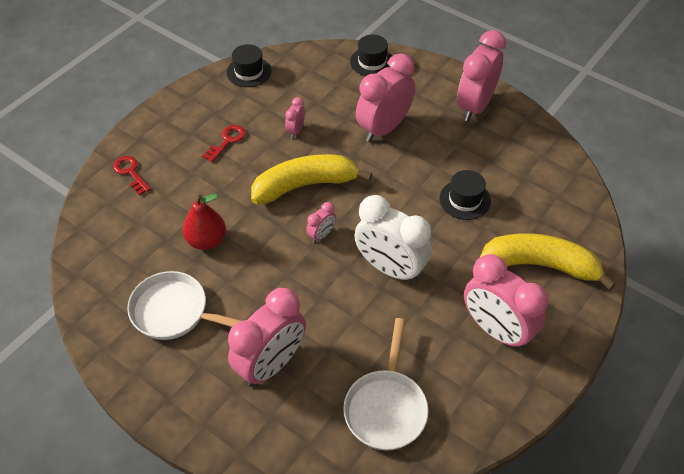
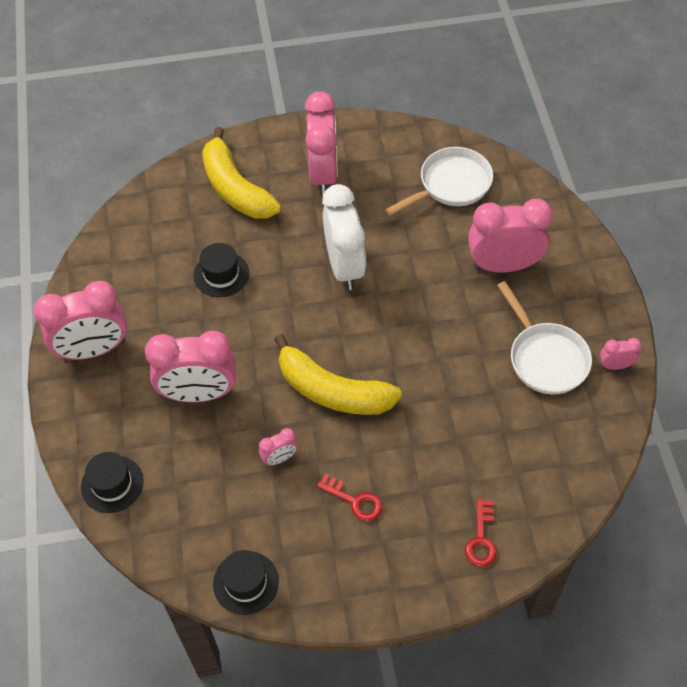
camera: 135 degrees left, 5 degrees up
(206, 240) = (468, 403): red pear -> none
(227, 141) = (355, 501): red key -> red key turned 135 degrees counterclockwise
(321, 235) = (367, 333): pink clock -> pink clock (615, 365)

